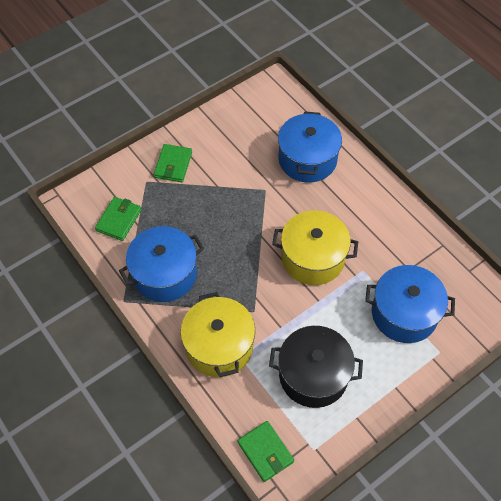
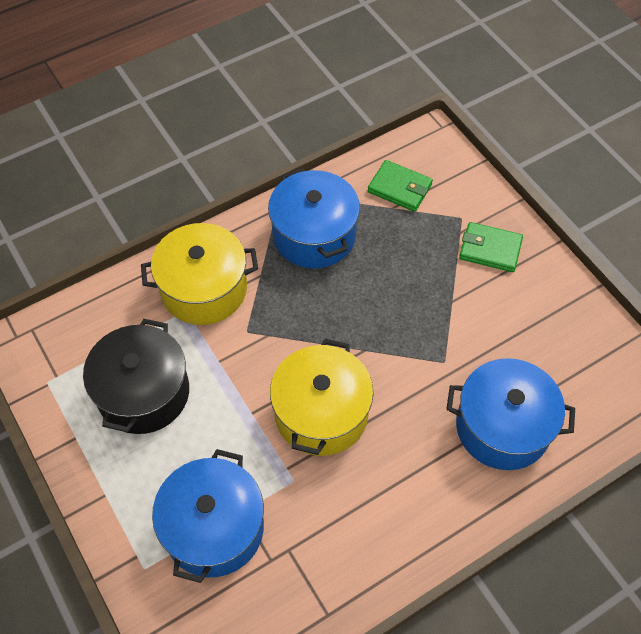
camera: 95 degrees right, 0 degrees up
(265, 452) = (58, 328): green wallet -> none

